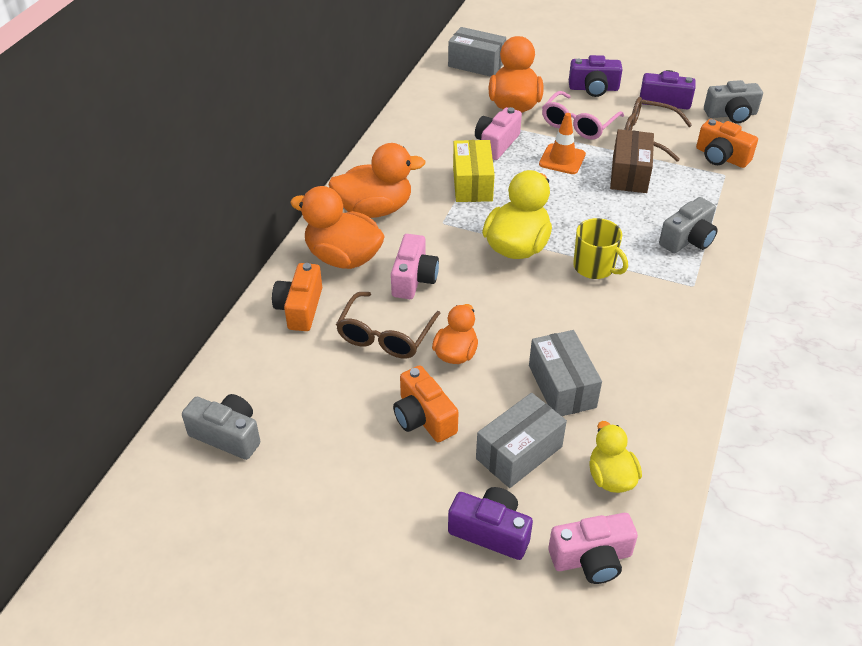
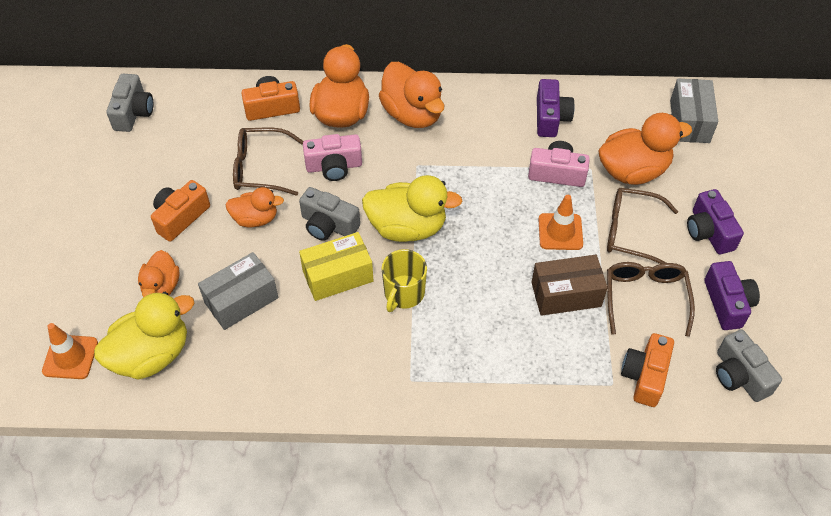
camera: 70 degrees right, 10 degrees up
(472, 184) = (483, 171): yellow box -> yellow box (338, 276)
(491, 531) = (82, 287): purple camera -> purple camera (550, 118)
(519, 452) = (161, 287): grey box -> orange duck
(578, 124) = (630, 232): pink glasses -> brown glasses
(591, 559) = (70, 357): pink camera -> orange traffic cone
(611, 477) = (151, 355): yellow duck -> yellow duck, size x1.66
(688, 239) = (481, 365): grey camera -> grey camera (328, 225)

